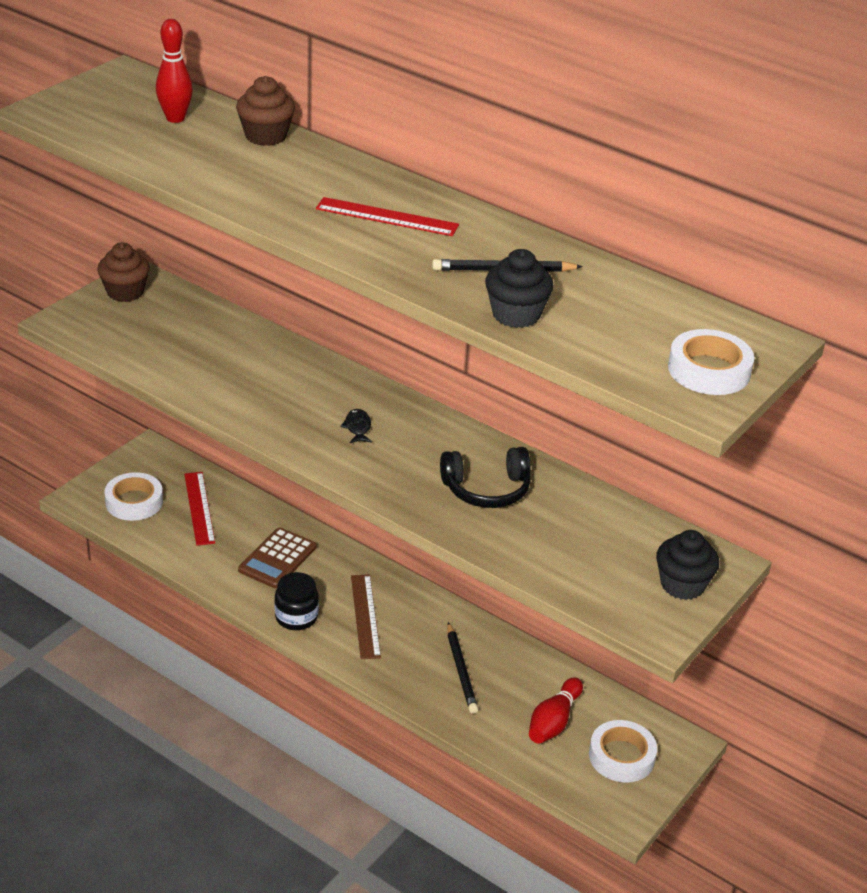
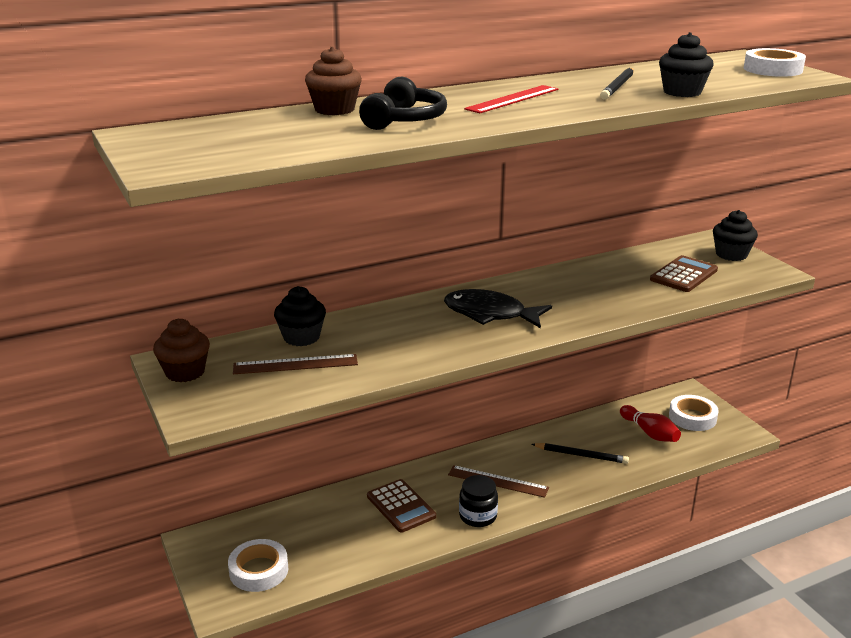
camera: 60 degrees left, 10 degrees down
(175, 118) = (258, 129): red bowling pin -> none
(175, 342) = (295, 364): none -> brown ruler
(199, 508) = (301, 532): red ruler -> none
(226, 330) = (301, 337): none -> black cupcake
(357, 427) = (490, 314): black fish -> black fish, size x2.31
(486, 489) = (598, 287): black headphones -> black headphones (404, 120)
(578, 551) = (683, 275): none -> brown calculator

